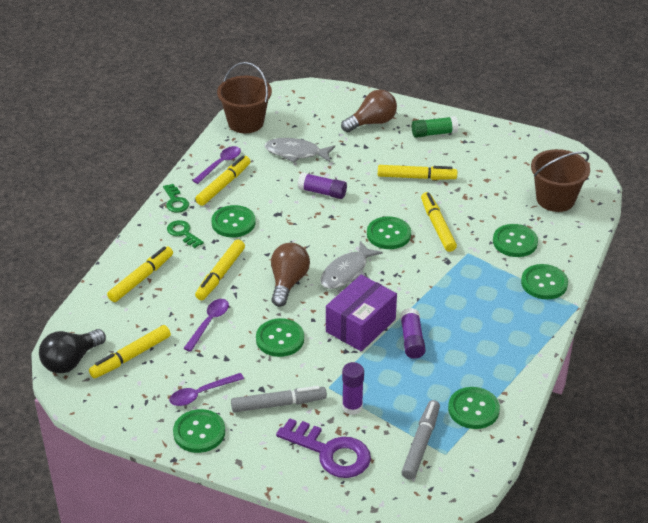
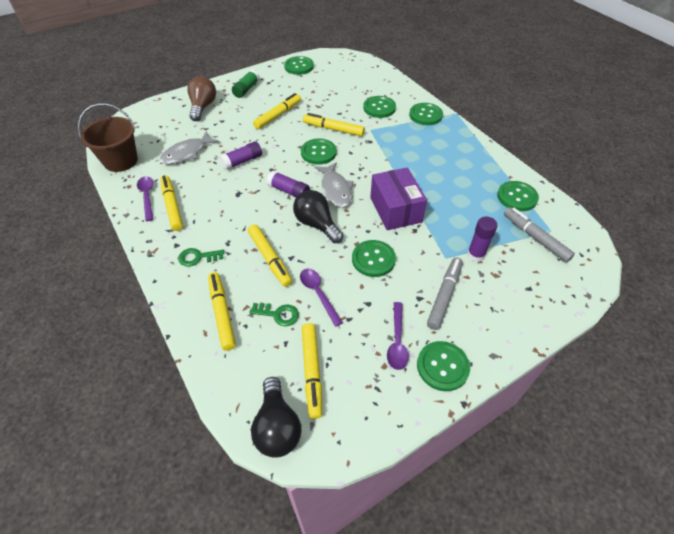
camera: 55 degrees left, 10 degrees up
(175, 201) = (155, 243): green key -> green key (278, 314)
(233, 223) = (220, 222): green button -> green button (299, 66)
(288, 282) = (317, 224): brown light bulb -> black light bulb
(330, 452) = (516, 291): purple key -> none
(412, 340) = (430, 192): purple glue stick -> purple glue stick (289, 191)
(555, 199) = (358, 77): brown bucket -> none

